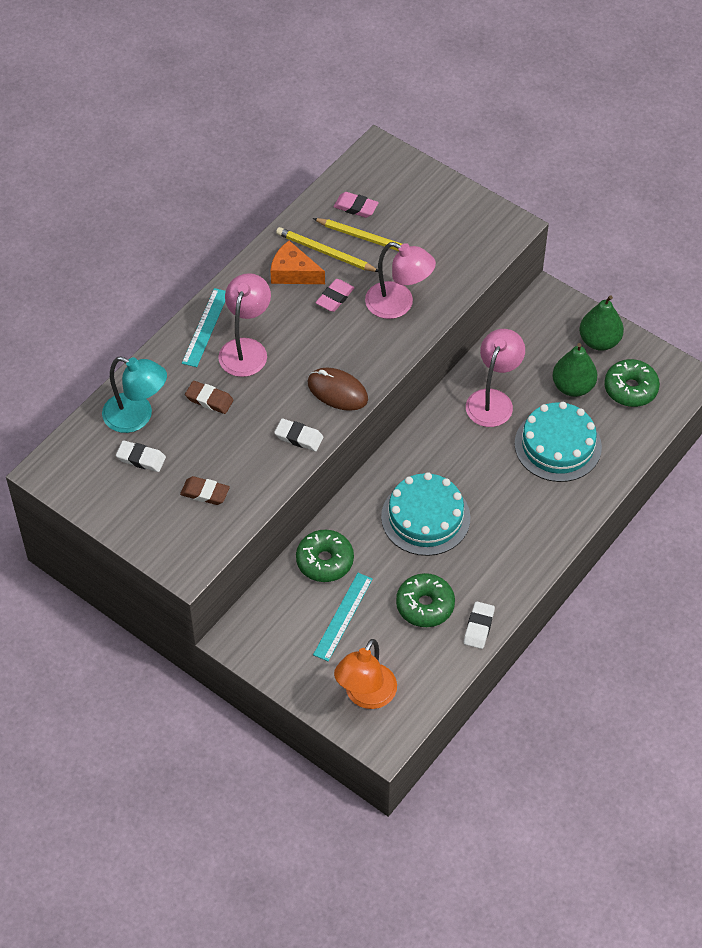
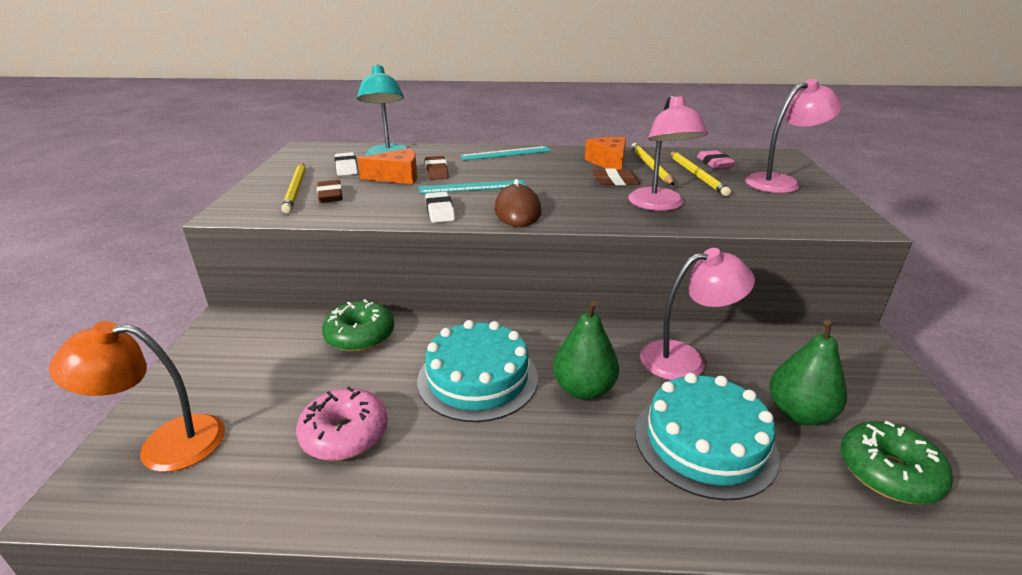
camera: 55 degrees right, 25 degrees down
(169, 511) = (296, 189): none -> yellow pencil
(198, 432) = (397, 177): none -> orange cheese
(246, 349) = (507, 169): pink lamp -> pink lamp (781, 182)
(335, 298) = (615, 181): pink eraser -> brown eraser
(343, 616) = (290, 376): turquoise ruler -> turquoise ruler (472, 187)
(425, 605) = (345, 434): green donut -> pink donut
(478, 627) = (337, 507): white eraser -> none
(599, 341) = (890, 405): green pear -> green pear (583, 389)

